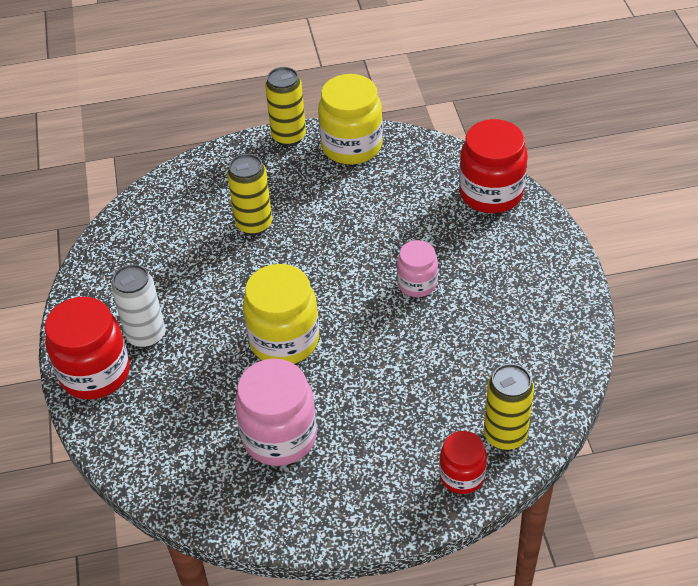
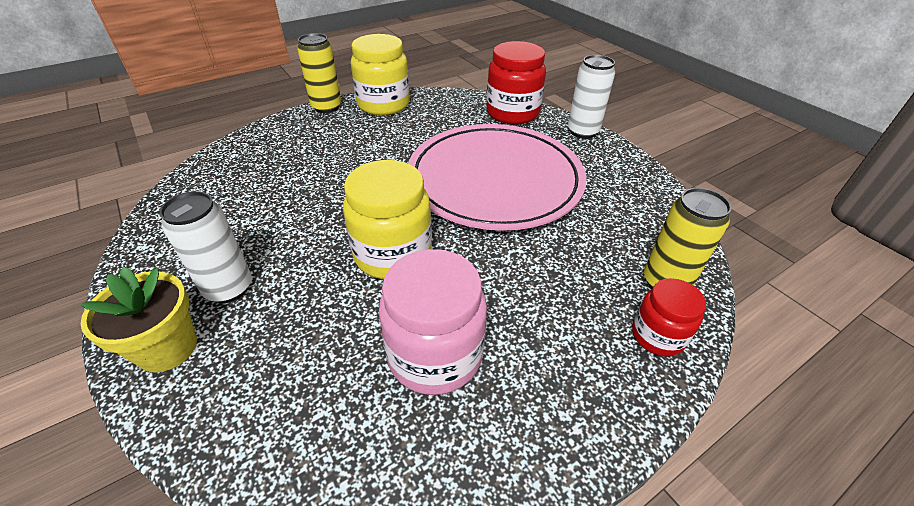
camera: 25 degrees left, 5 degrees down
(95, 373) = (167, 348): red jar -> yellow flower pot
(254, 224) = (319, 168): yellow can -> none
(417, 283) = (494, 180): pink jar -> pink plate
(554, 241) = (582, 132): none -> white can

